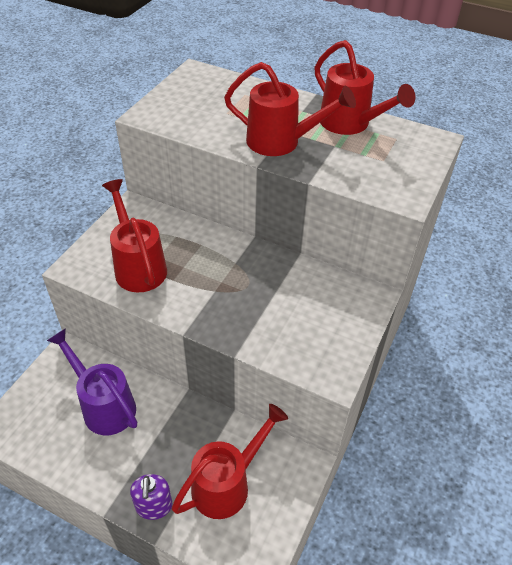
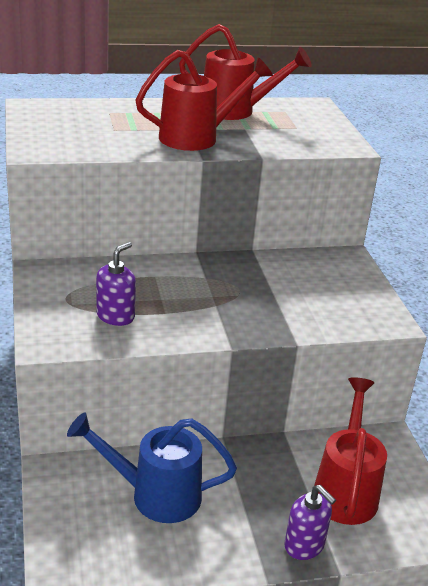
camera: 40 degrees left, 15 degrees down
(104, 406) = (156, 495): purple watering can -> blue watering can
(138, 266) = (115, 316): red watering can -> purple soap dispenser

